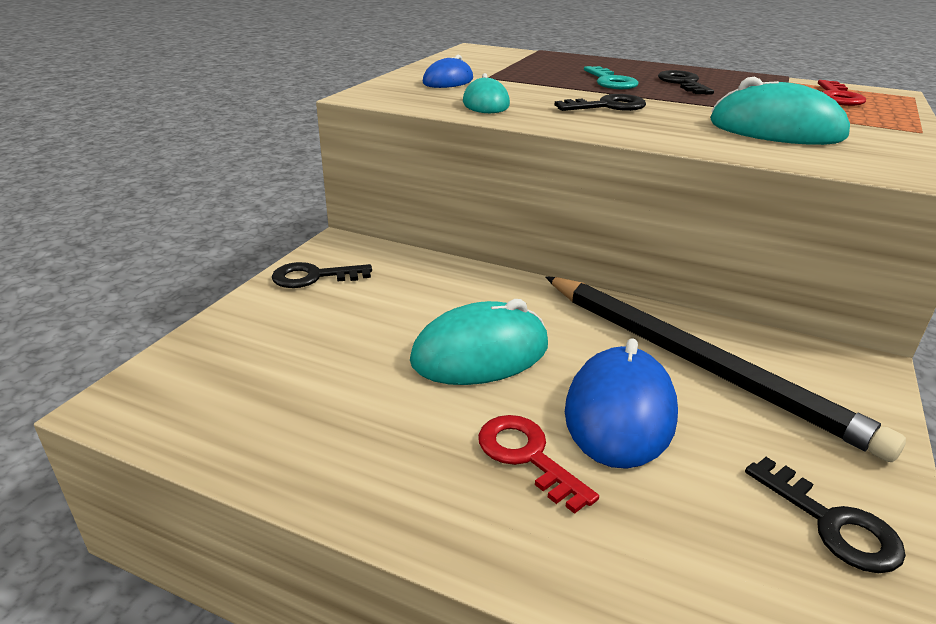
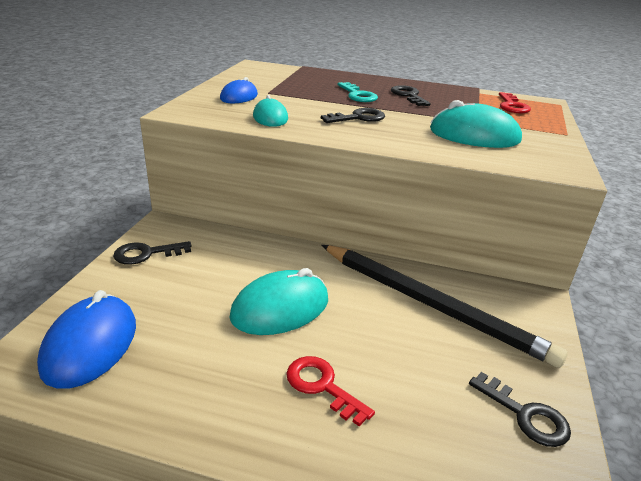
camera: 10 degrees left, 0 degrees up
(620, 413) = (383, 347): blue mouse -> blue mouse (90, 345)

